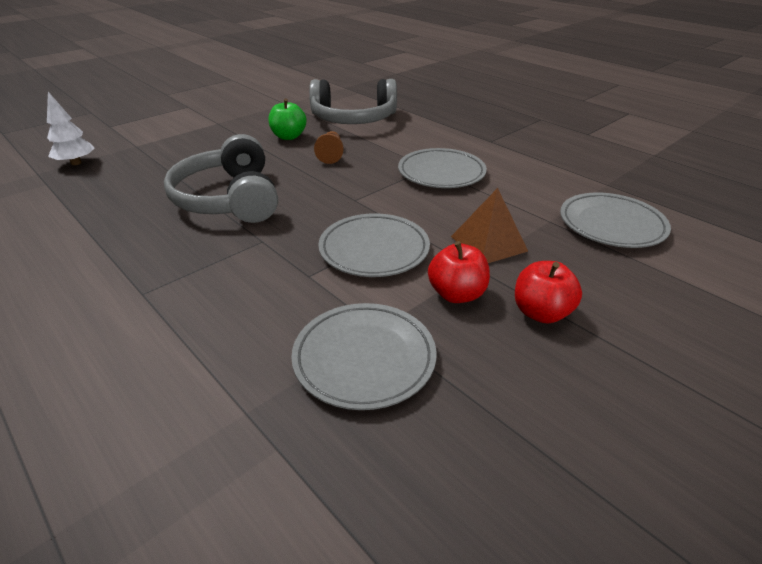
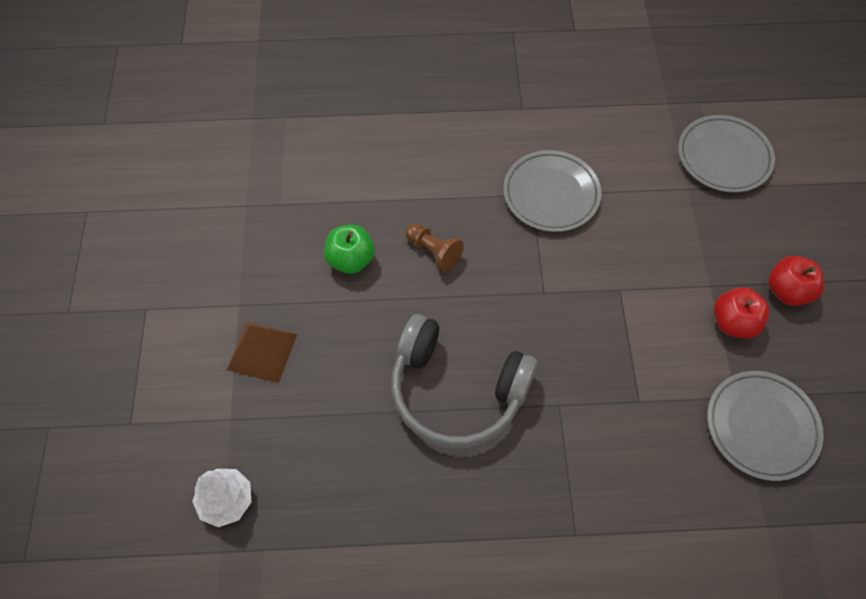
camera: 50 degrees left, 25 degrees up
(353, 119) = (360, 174): grey headphones -> none
(374, 249) = (637, 333): grey plate -> none
(488, 243) = (687, 253): brown pyramid -> brown pyramid (262, 352)

